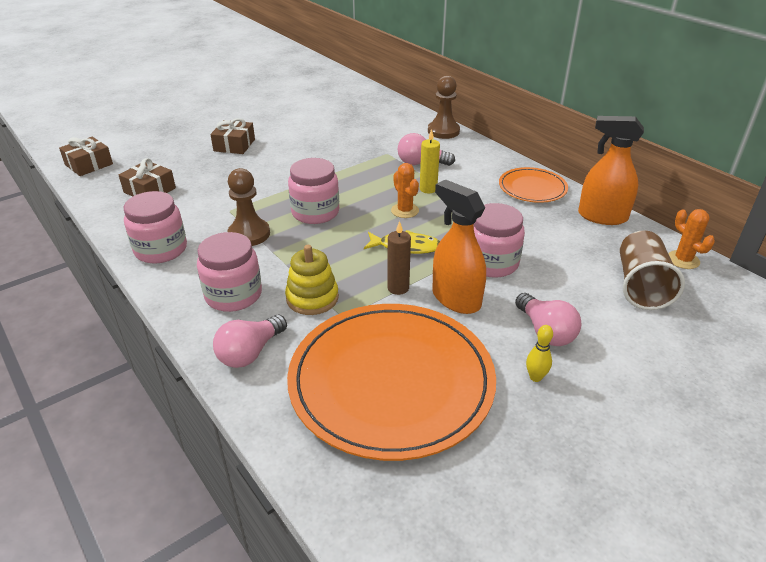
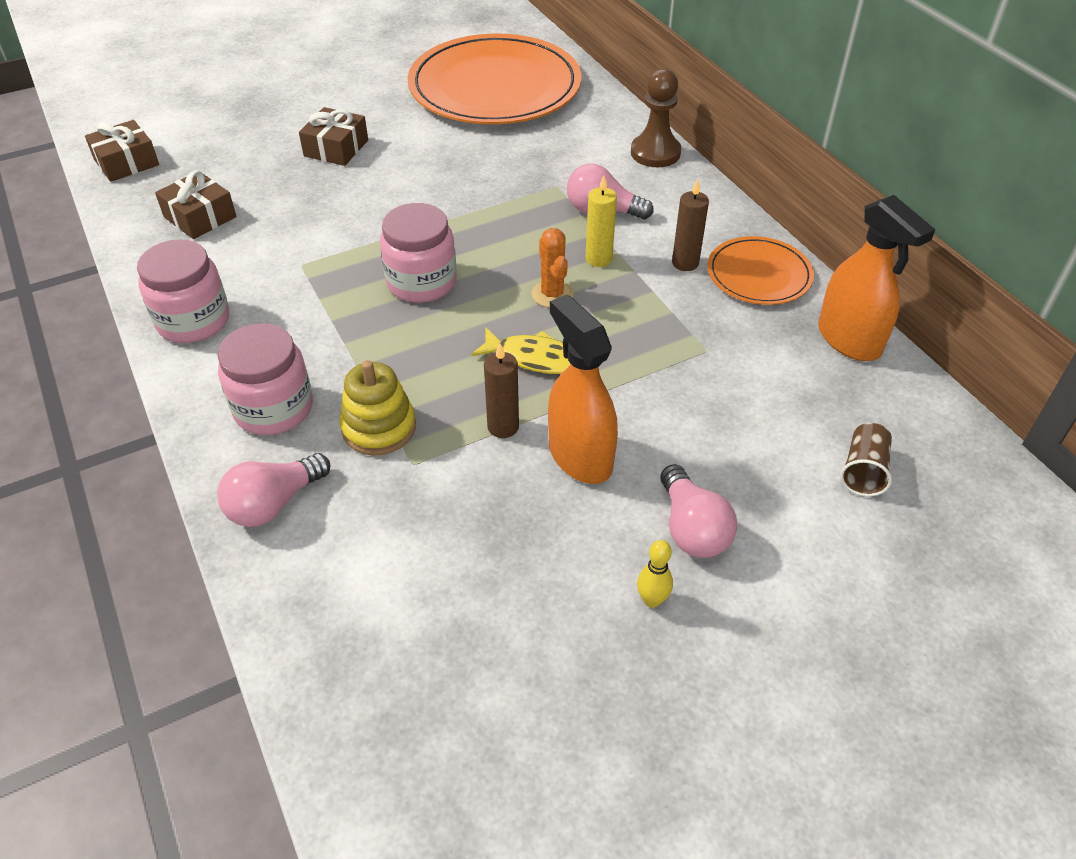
camera: 10 degrees right, 10 degrees up
(249, 234) = (319, 309): brown pawn -> none
(391, 381) = (449, 576): orange plate -> orange plate (495, 87)
(484, 186) = (685, 263): none -> brown candle
(491, 263) = (652, 402): pink jar -> none
(602, 216) = (849, 340): orange spray bottle -> orange spray bottle turned 150 degrees counterclockwise
(641, 286) = (863, 471): brown cup -> brown cup, size x0.58
(683, 260) = (947, 434): orange cactus -> none

